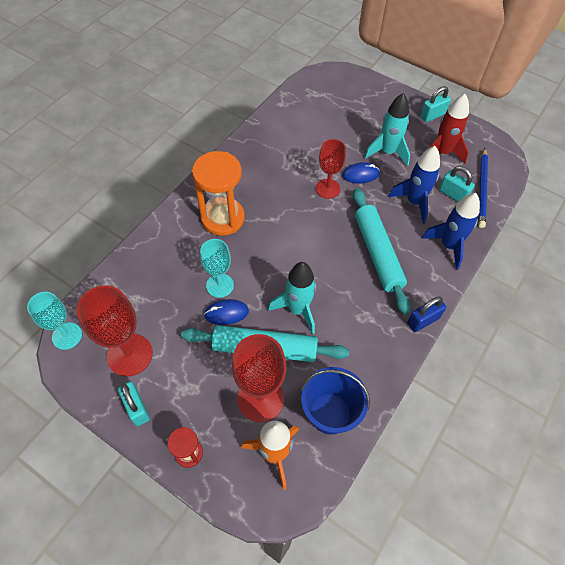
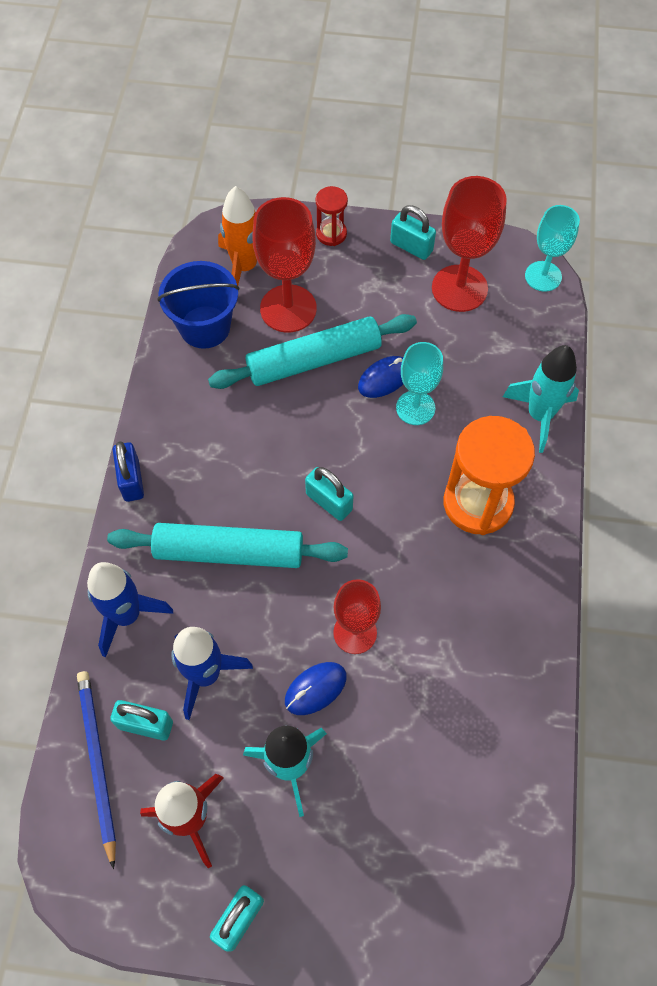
camera: 155 degrees right, 5 degrees up
(298, 310) = (299, 422): turquoise rocket -> turquoise rocket (539, 415)
(306, 255) = (329, 502): none -> turquoise padlock
(377, 253) = (229, 551): turquoise rolling pin -> turquoise rolling pin turned 45 degrees counterclockwise
(423, 320) = (131, 480): blue padlock -> blue padlock turned 45 degrees counterclockwise

